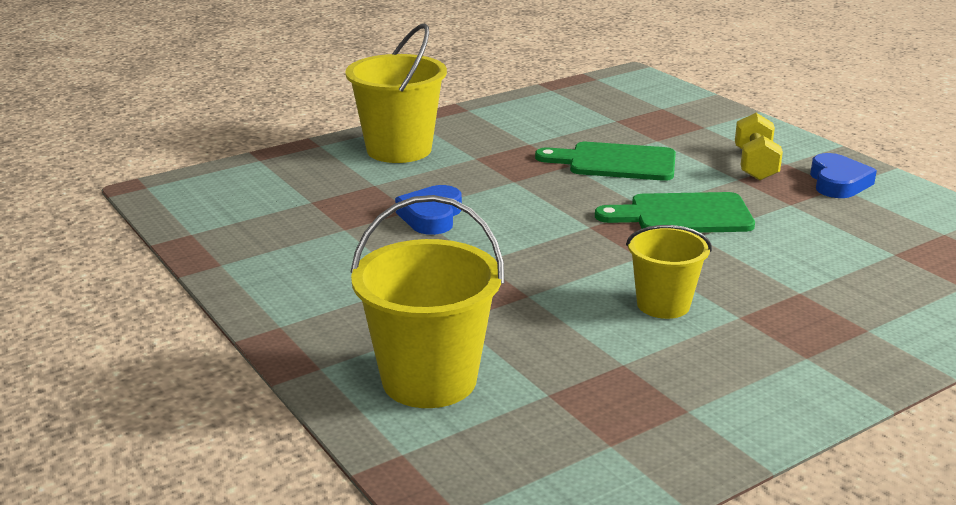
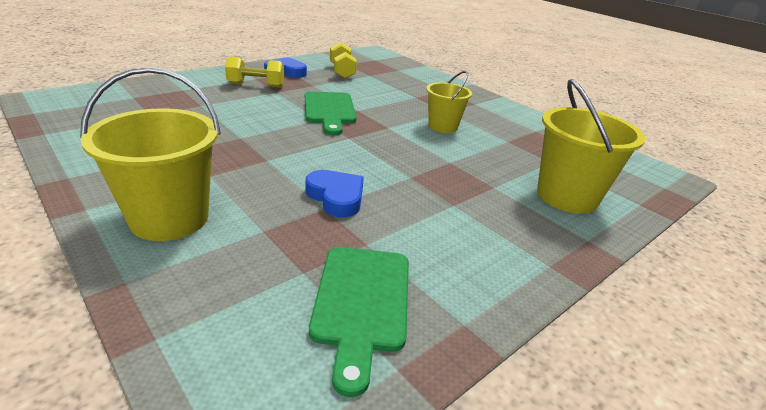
camera: 100 degrees left, 5 degrees up
(431, 216) = (336, 197): blue heart -> blue heart turned 135 degrees counterclockwise
(615, 162) = (239, 121): green cutting board -> green cutting board (361, 303)
(889, 228) = (342, 71): none -> yellow dumbbell

